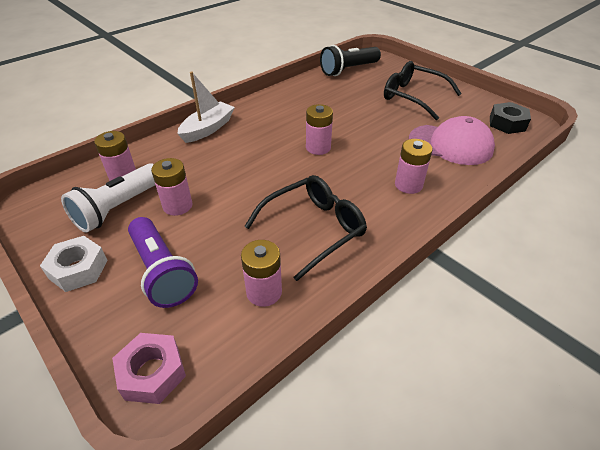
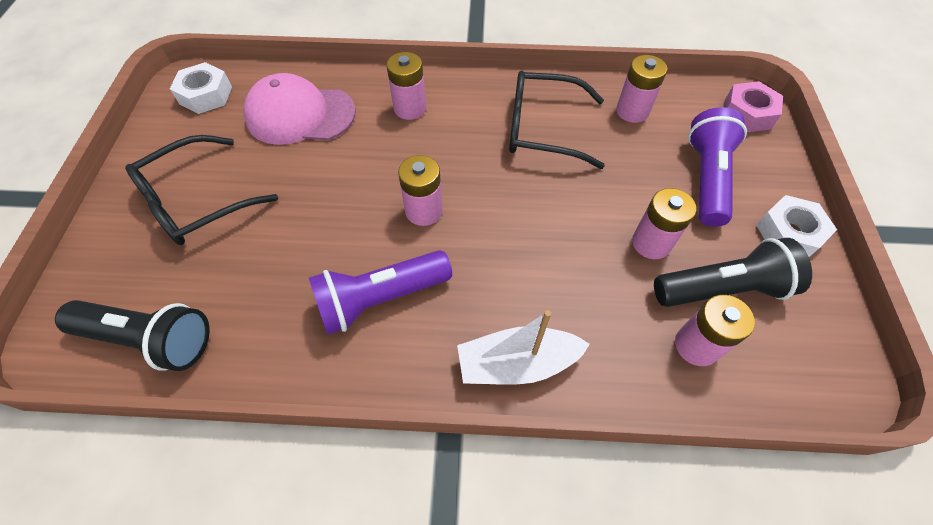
camera: 135 degrees left, 15 degrees up
(118, 208) = (722, 289): white flashlight -> black flashlight
(289, 115) = (380, 298): none -> purple flashlight
(414, 97) = (197, 201): black glasses -> black glasses turned 60 degrees clockwise
(450, 144) = (300, 115): pink cap -> pink cap turned 60 degrees counterclockwise
(507, 123) = (206, 95): black nut -> white nut

